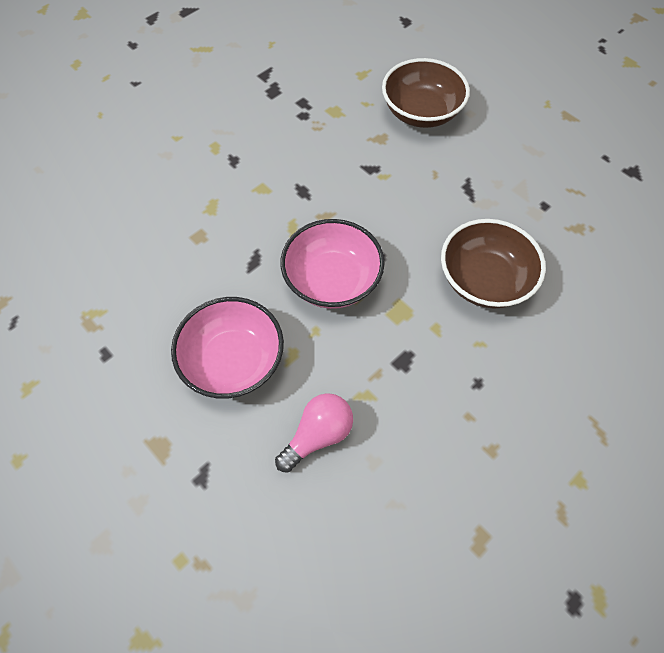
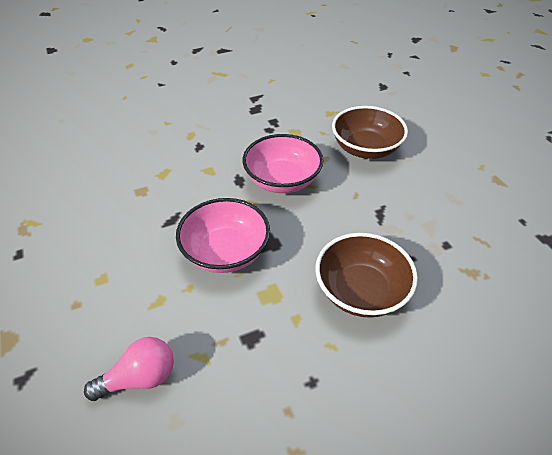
camera: 20 degrees right, 15 degrees down
(233, 361) = (108, 290): pink bowl -> pink bowl (282, 180)

